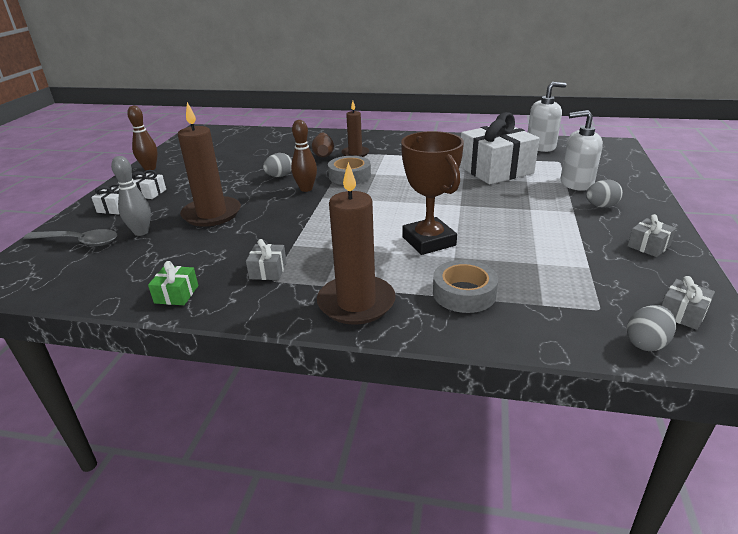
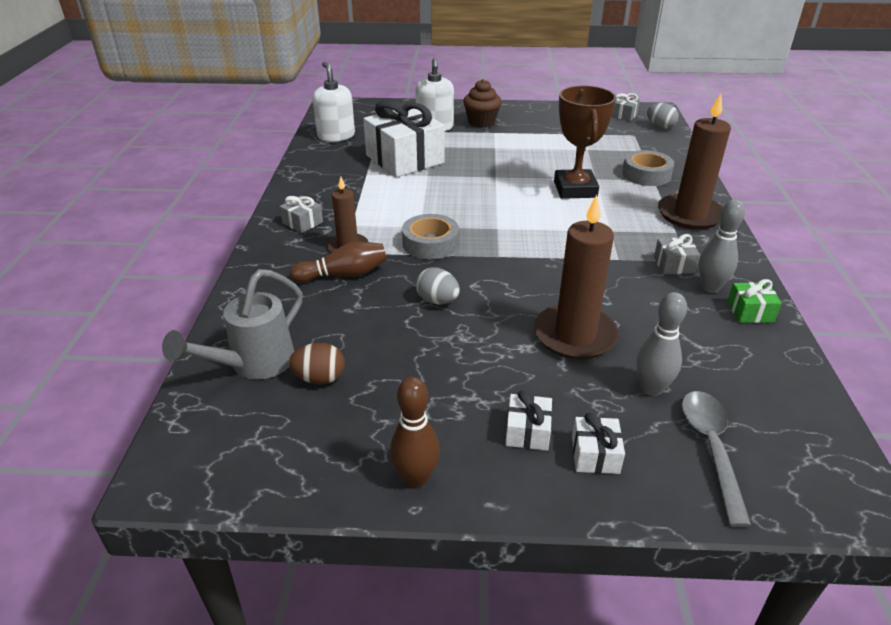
camera: 100 degrees left, 5 degrees up
(223, 282) = (710, 287): none -> grey bowling pin
(233, 150) = (320, 378): none -> brown egg
(255, 138) = (253, 365): none -> grey watering can
(306, 189) = (477, 271): brown bowling pin -> none
(428, 241) = (575, 189): brown trophy -> brown trophy turned 60 degrees counterclockwise
(601, 206) = (481, 122): grey egg -> brown cupcake
(648, 246) = (543, 114): grey gift -> grey gift (302, 223)

